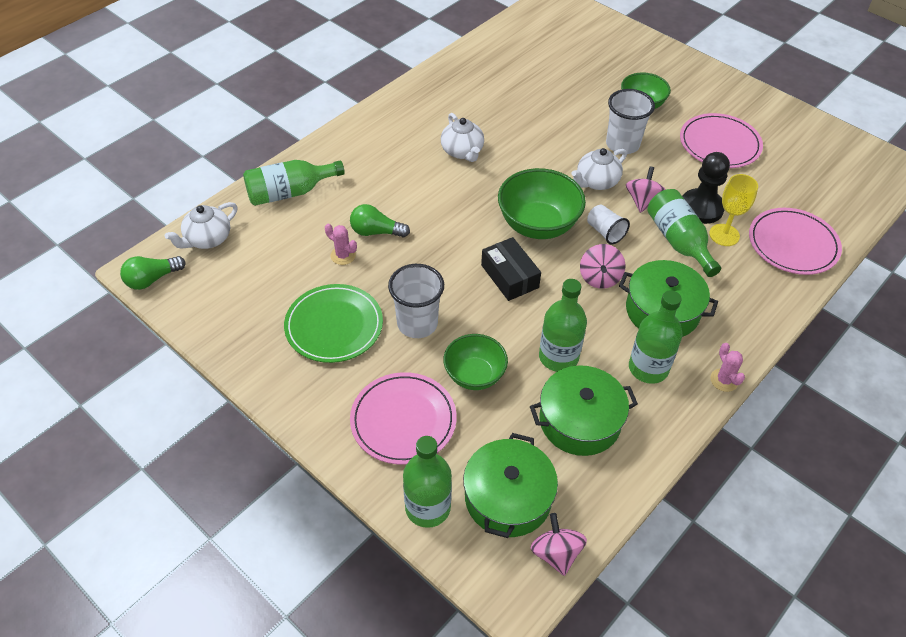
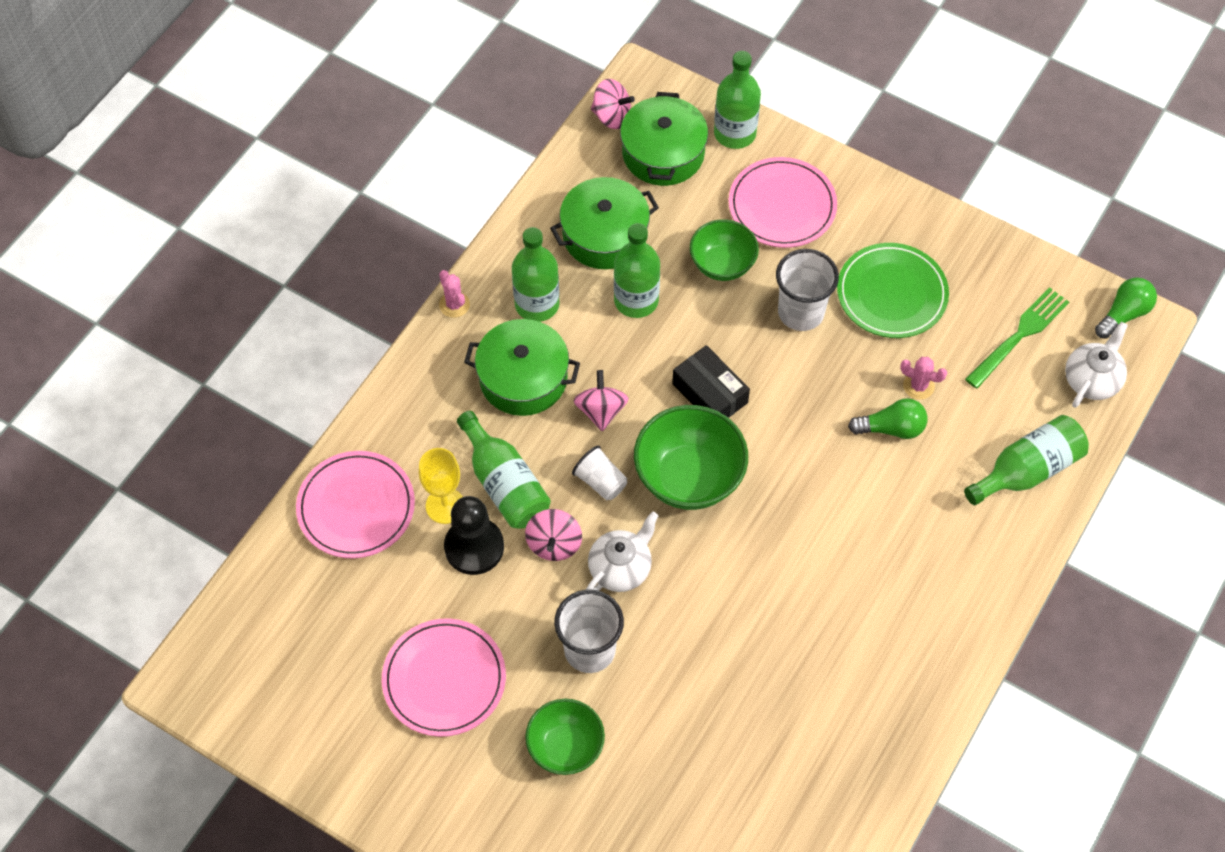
camera: 170 degrees right, 10 degrees up
(245, 277) = (1019, 335): none -> green fork
(462, 151) = (820, 590): white teapot -> none
(556, 553) = (612, 116): pink spinning top -> pink spinning top turned 45 degrees counterclockwise

